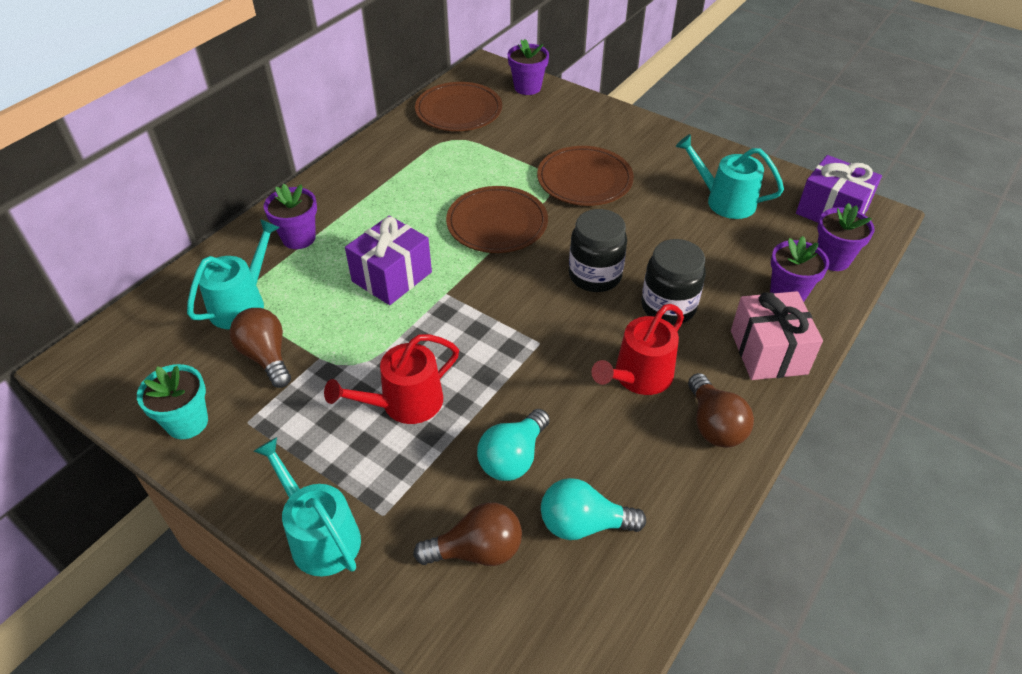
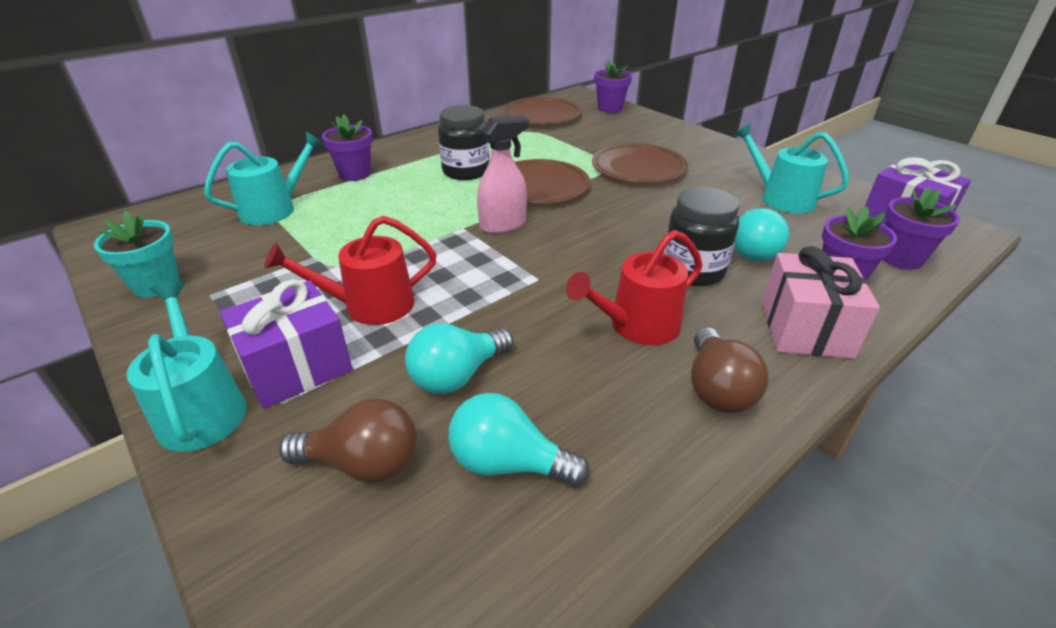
camera: 15 degrees right, 10 degrees down
(266, 357) = (266, 248): brown light bulb -> none
(392, 277) = (419, 209): purple gift -> purple gift (296, 367)
(483, 283) = (503, 225): none -> pink spray bottle
(595, 276) = (621, 235): black jar -> black jar (466, 171)
(711, 273) = (751, 250): none -> turquoise light bulb

